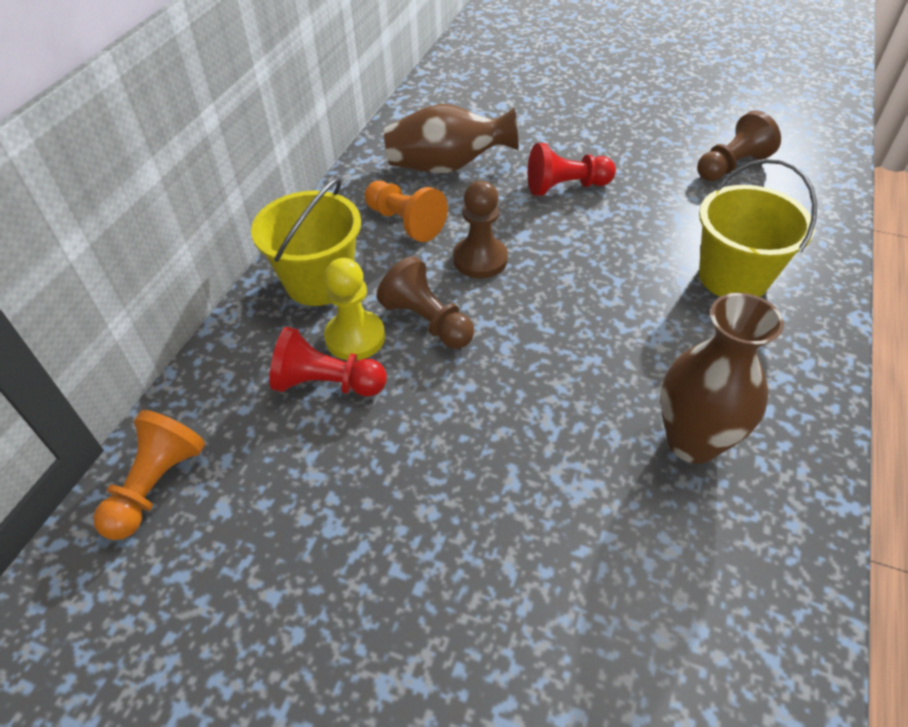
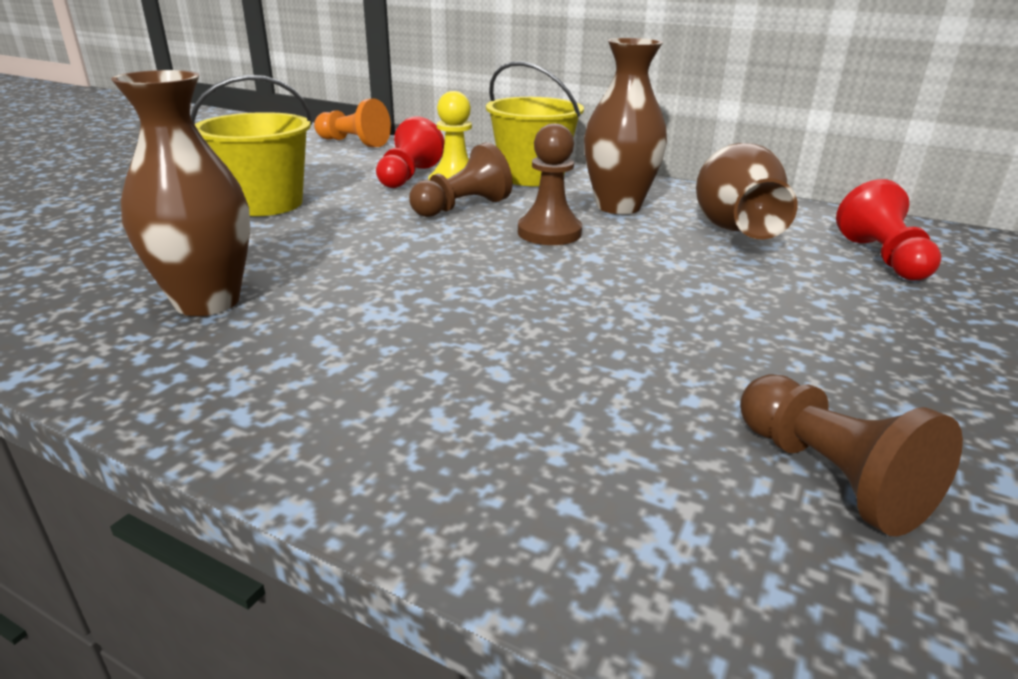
camera: 95 degrees right, 20 degrees down
(405, 222) = (618, 206): orange pawn -> brown vase
(565, 187) = (703, 292): red pawn -> red pawn (882, 258)
(733, 277) = (462, 391): yellow bucket -> yellow bucket (265, 203)

